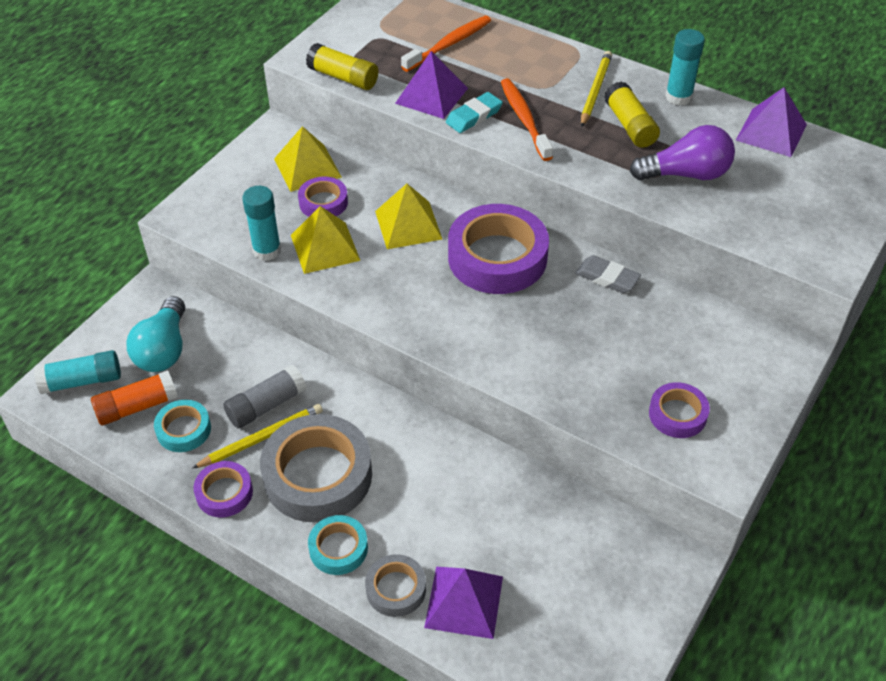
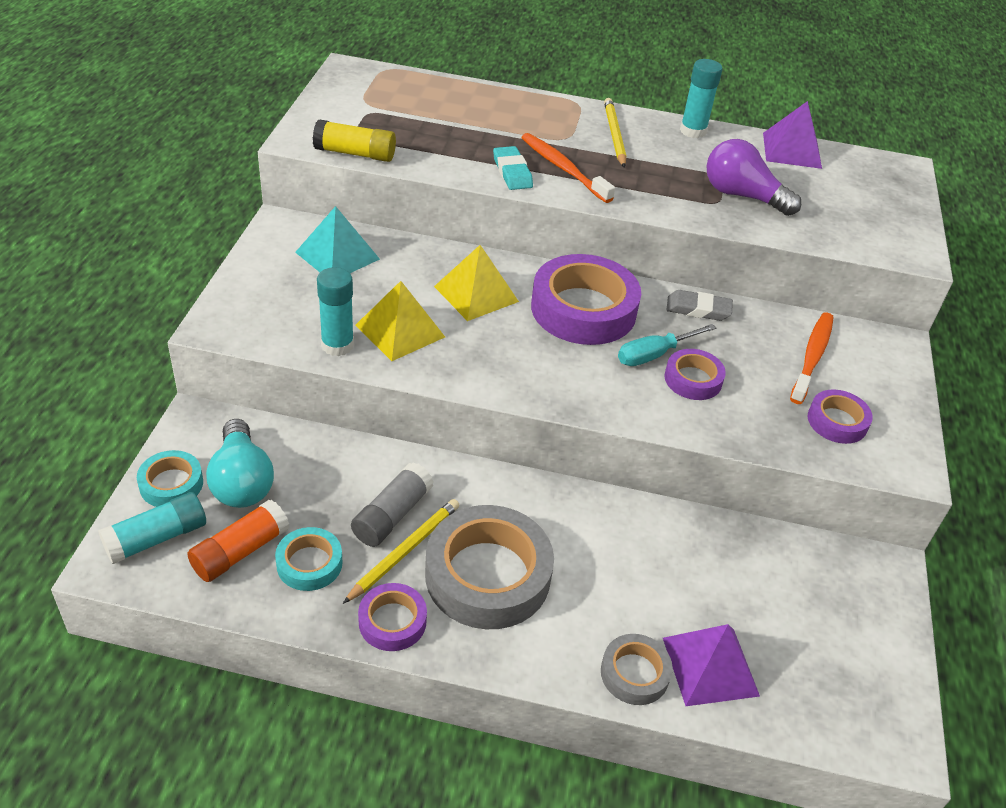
camera: 25 degrees left, 5 degrees down
(307, 167) = (337, 255): yellow pyramid -> turquoise pyramid
(323, 202) = (374, 287): purple tape -> purple tape (693, 379)
(338, 548) = (551, 647): turquoise tape -> turquoise tape (171, 484)
(431, 96) = (458, 159): purple pyramid -> none
(449, 44) = (447, 111): orange toothbrush -> orange toothbrush (812, 357)
(474, 116) = (512, 172): turquoise eraser -> turquoise eraser turned 45 degrees counterclockwise
(538, 314) = (654, 355): none -> turquoise screwdriver
(629, 125) = (665, 161): yellow glue stick -> none
(686, 174) = (742, 196): purple light bulb -> purple light bulb turned 120 degrees counterclockwise

